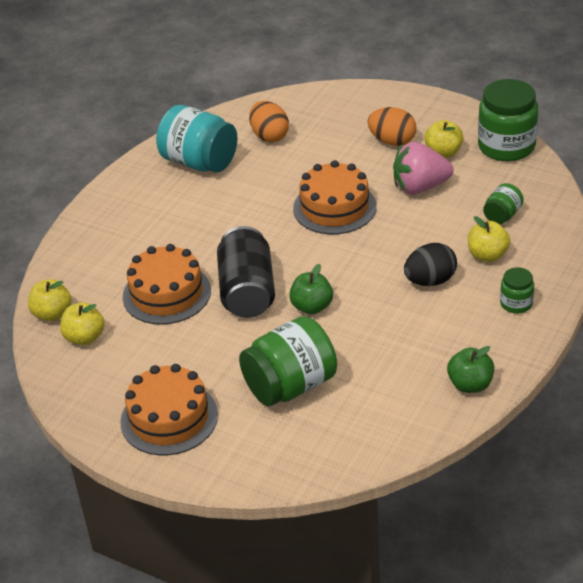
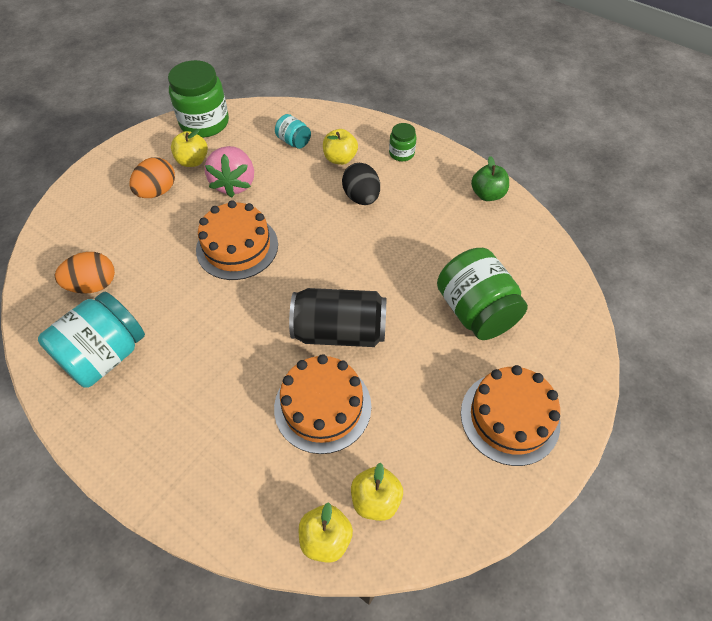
camera: 85 degrees left, 15 degrees up
(312, 307) = (374, 282): green apple -> none
(502, 215) = (294, 141): green jar -> turquoise jar

